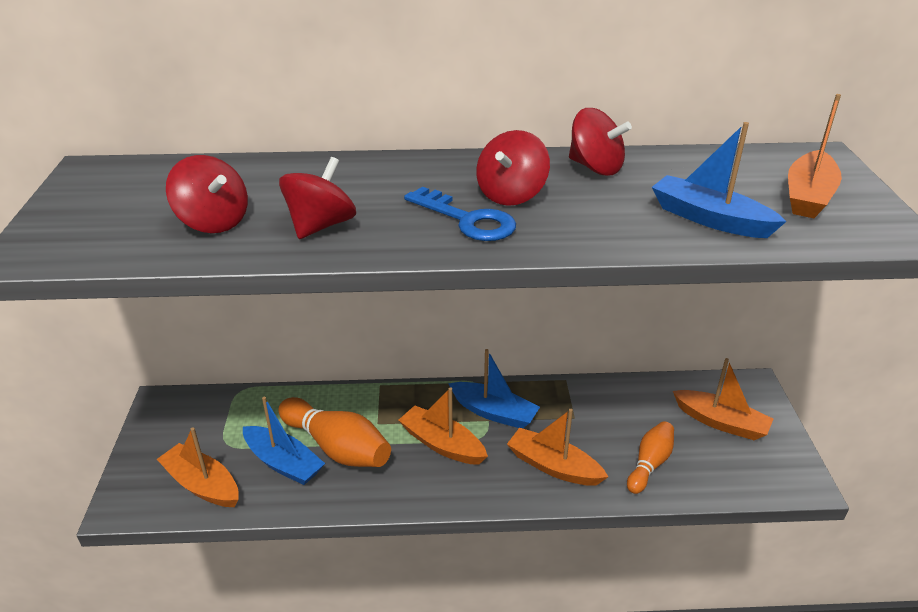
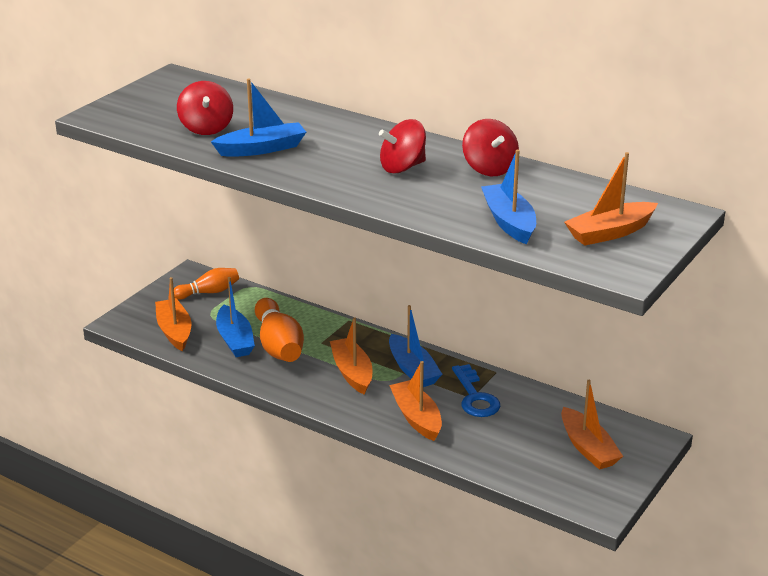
camera: 35 degrees right, 5 degrees down
(321, 226) = (262, 149): red spinning top -> blue boat
(467, 220) = (351, 173): blue key -> blue key (475, 397)
(649, 464) = (491, 447): orange bowling pin -> orange bowling pin (208, 292)

